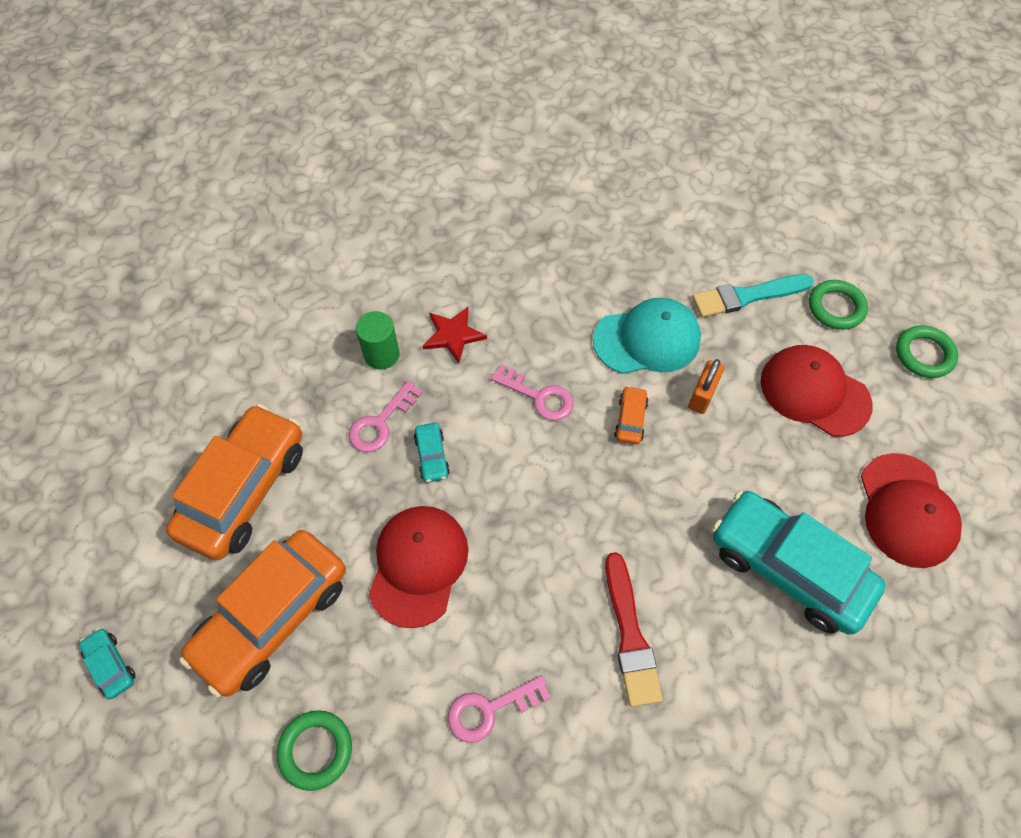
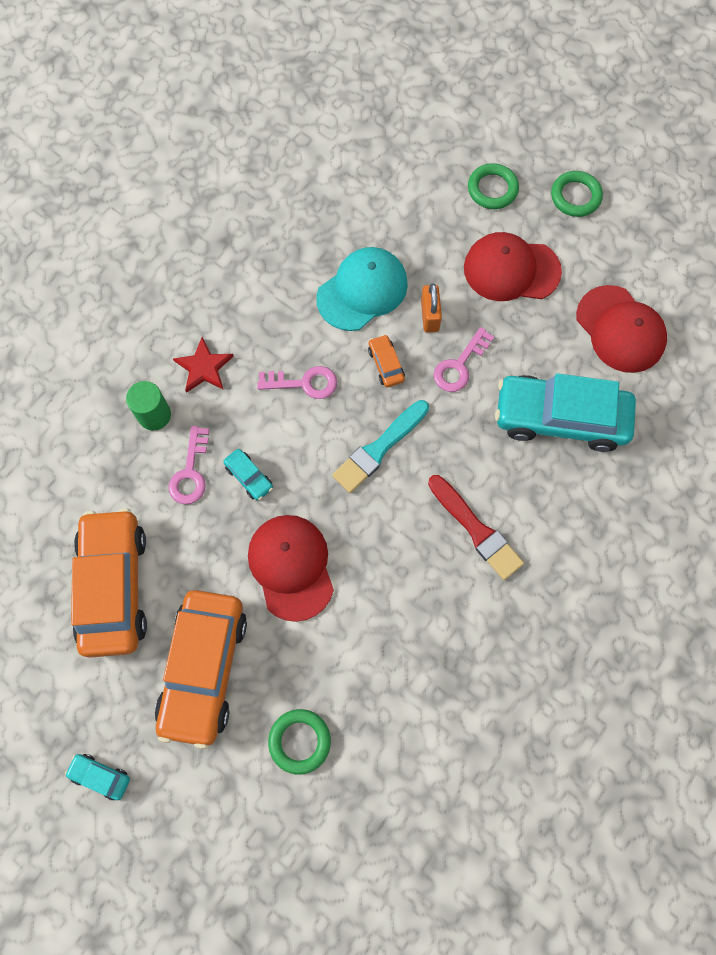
camera: 30 degrees left, 10 degrees up
(490, 709) = (407, 639): pink key -> pink key (459, 365)
(747, 296) = (420, 213): turquoise brush -> turquoise brush (379, 448)

